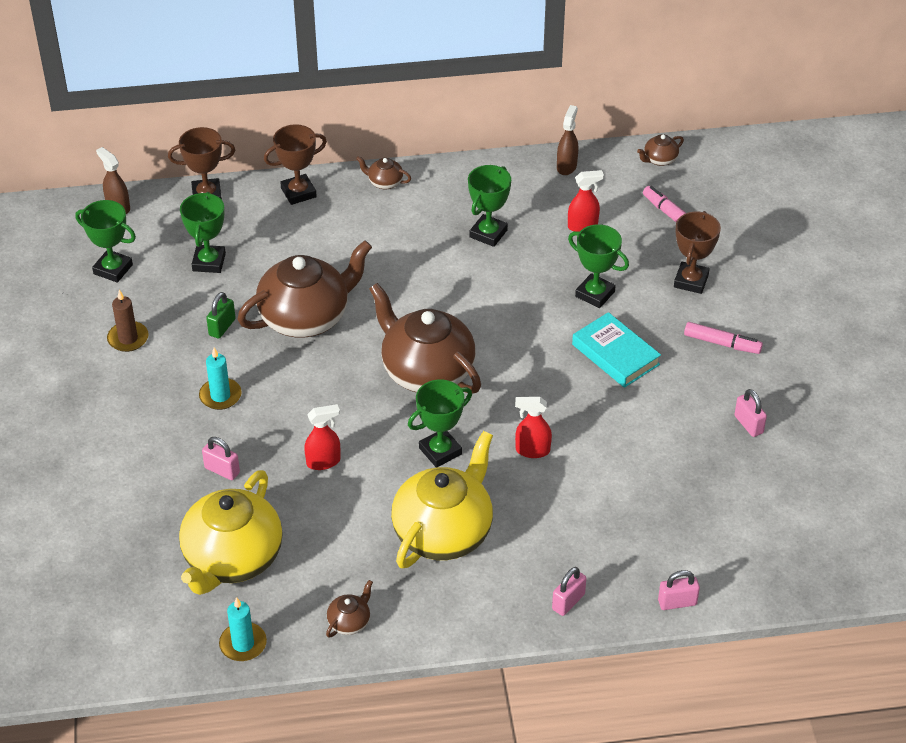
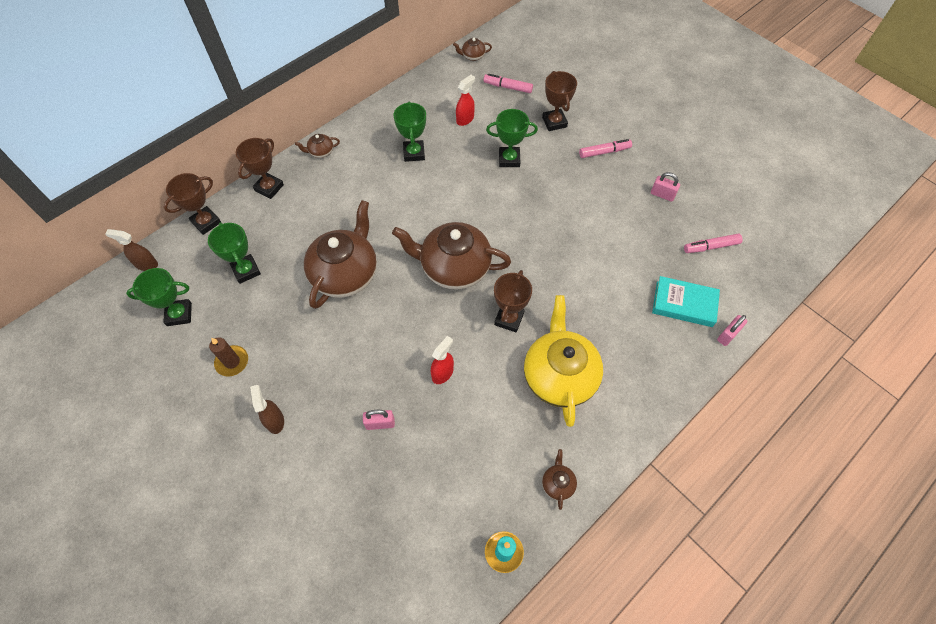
camera: 35 degrees left, 15 degrees up
(220, 396) = (333, 366): turquoise candle -> none
(222, 327) = (294, 314): green padlock -> none
(232, 559) = (442, 489): yellow teapot -> none
(440, 451) = (509, 319): green trophy -> brown trophy
(532, 450) = (562, 284): red spray bottle -> none
(566, 166) = (423, 86): brown spray bottle -> brown spray bottle (275, 420)
(568, 602) = (671, 376): pink padlock -> none
(615, 354) = (554, 192): turquoise book -> turquoise book (684, 304)
(659, 160) = (473, 56): brown teapot -> brown teapot turned 60 degrees clockwise
(753, 508) = (711, 247): none -> pink marker

